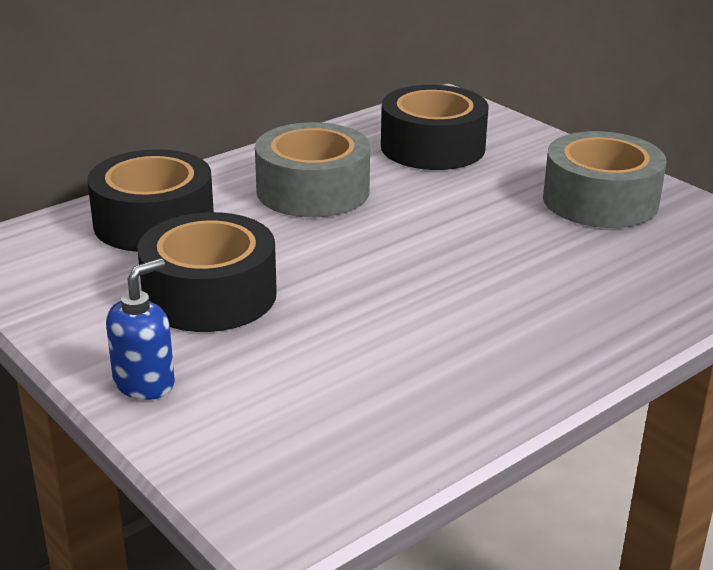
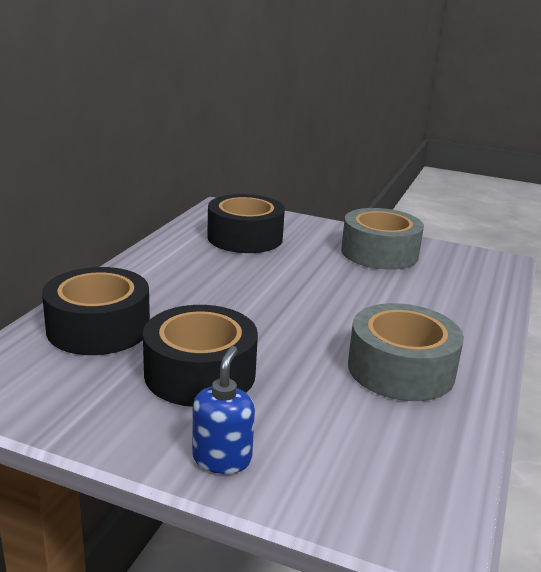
camera: 30 degrees left, 5 degrees down
(313, 191) = (196, 281): grey tape -> grey tape (400, 369)

